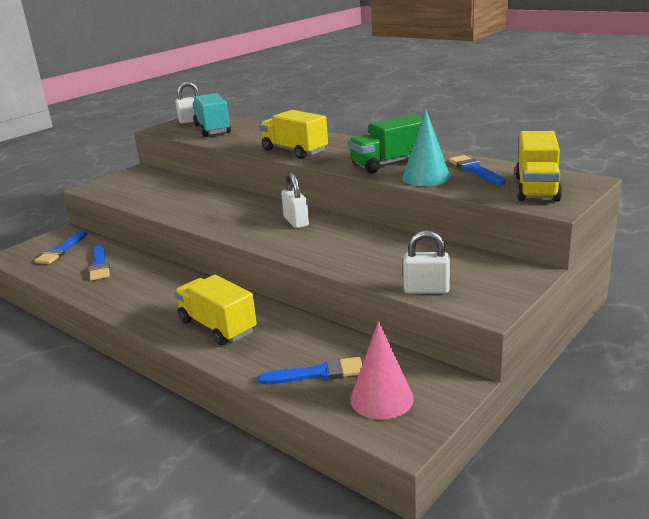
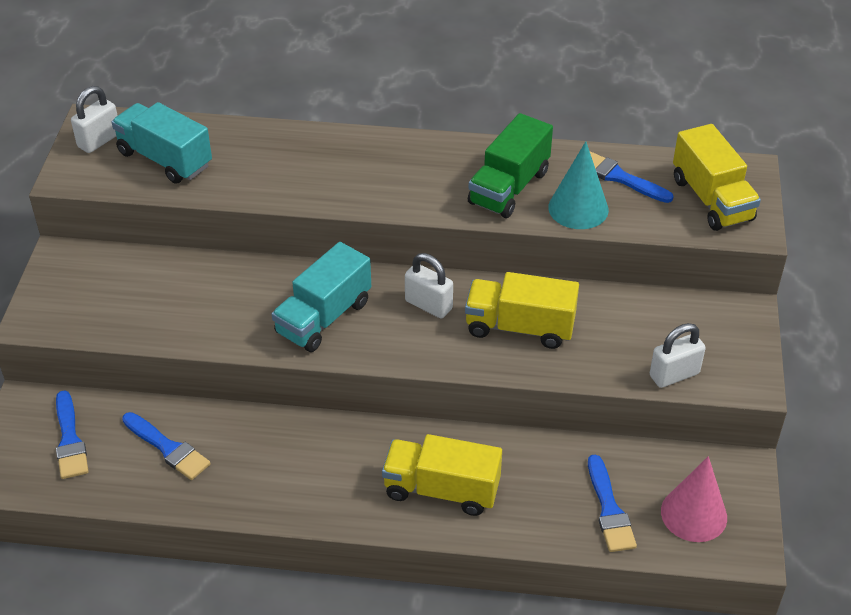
camera: 35 degrees left, 20 degrees up
(228, 214) = (323, 317): none -> turquoise truck
(294, 151) = (355, 189): yellow truck -> yellow truck (519, 327)
(317, 373) = (609, 509): blue brush -> blue brush turned 120 degrees clockwise

